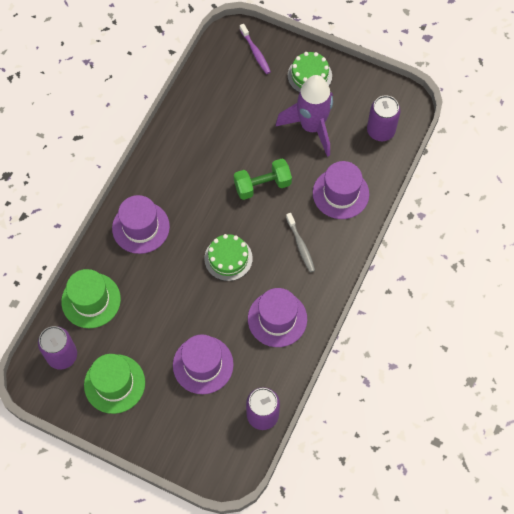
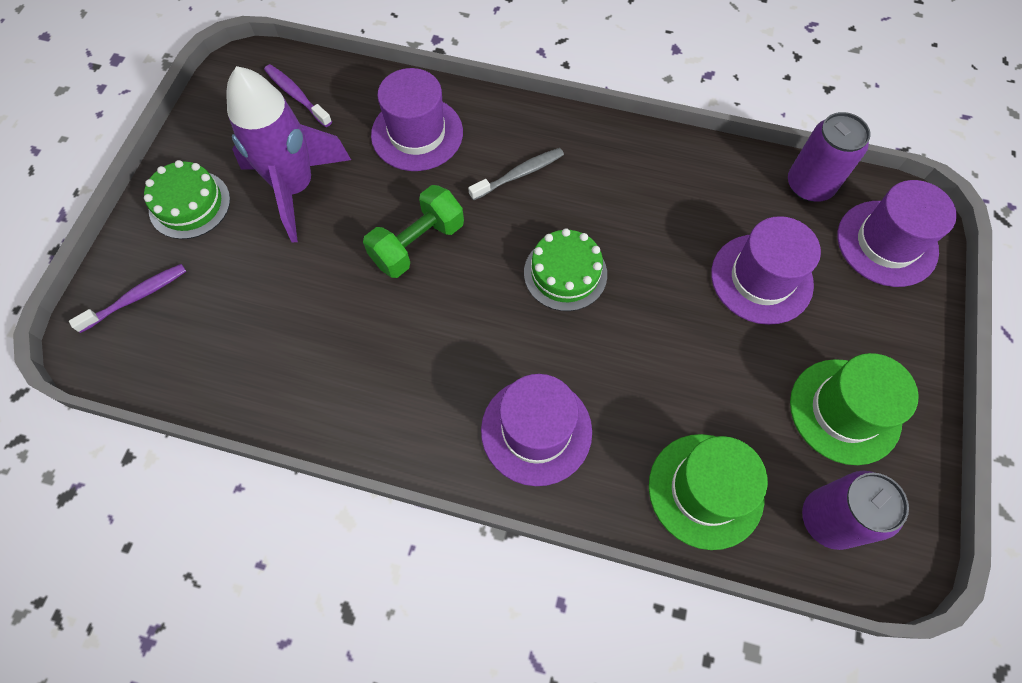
camera: 100 degrees left, 0 degrees up
(262, 185) = (417, 244): green dumbbell -> green dumbbell turned 75 degrees clockwise
(277, 319) = (651, 188): purple hat -> purple hat (887, 243)
(380, 131) = (296, 95): purple can -> purple toothbrush

